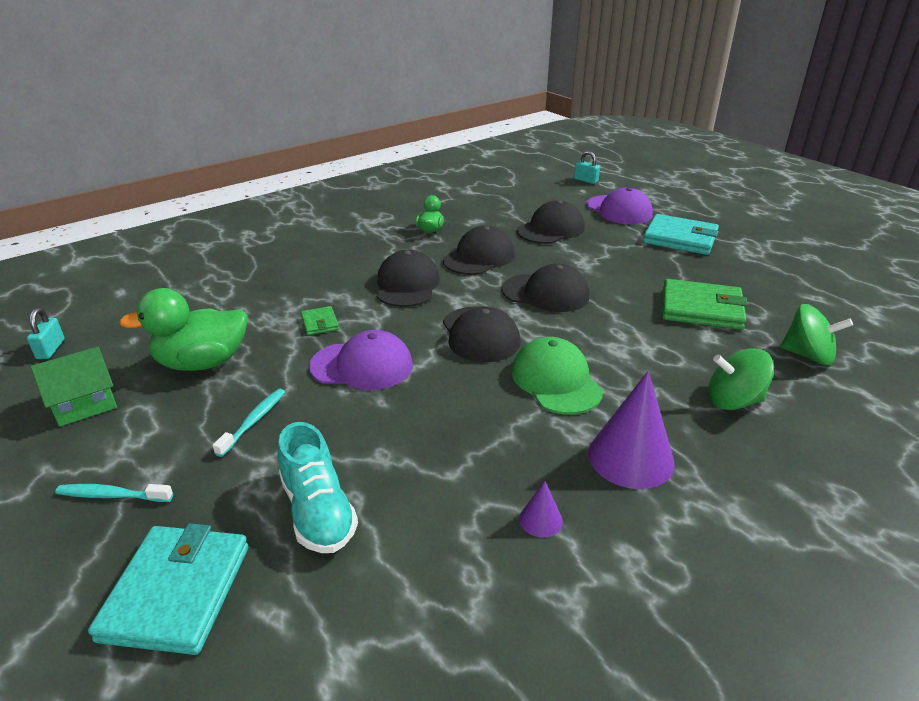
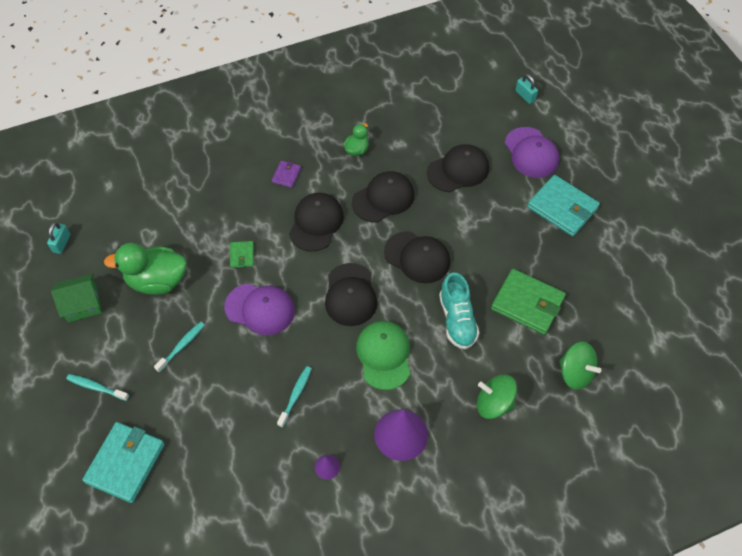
camera: 15 degrees right, 25 degrees up
(318, 511) = (206, 428): turquoise shoe -> turquoise shoe (457, 320)
(355, 256) = (286, 175): none -> purple wallet
(450, 444) = (295, 395): none -> turquoise toothbrush

